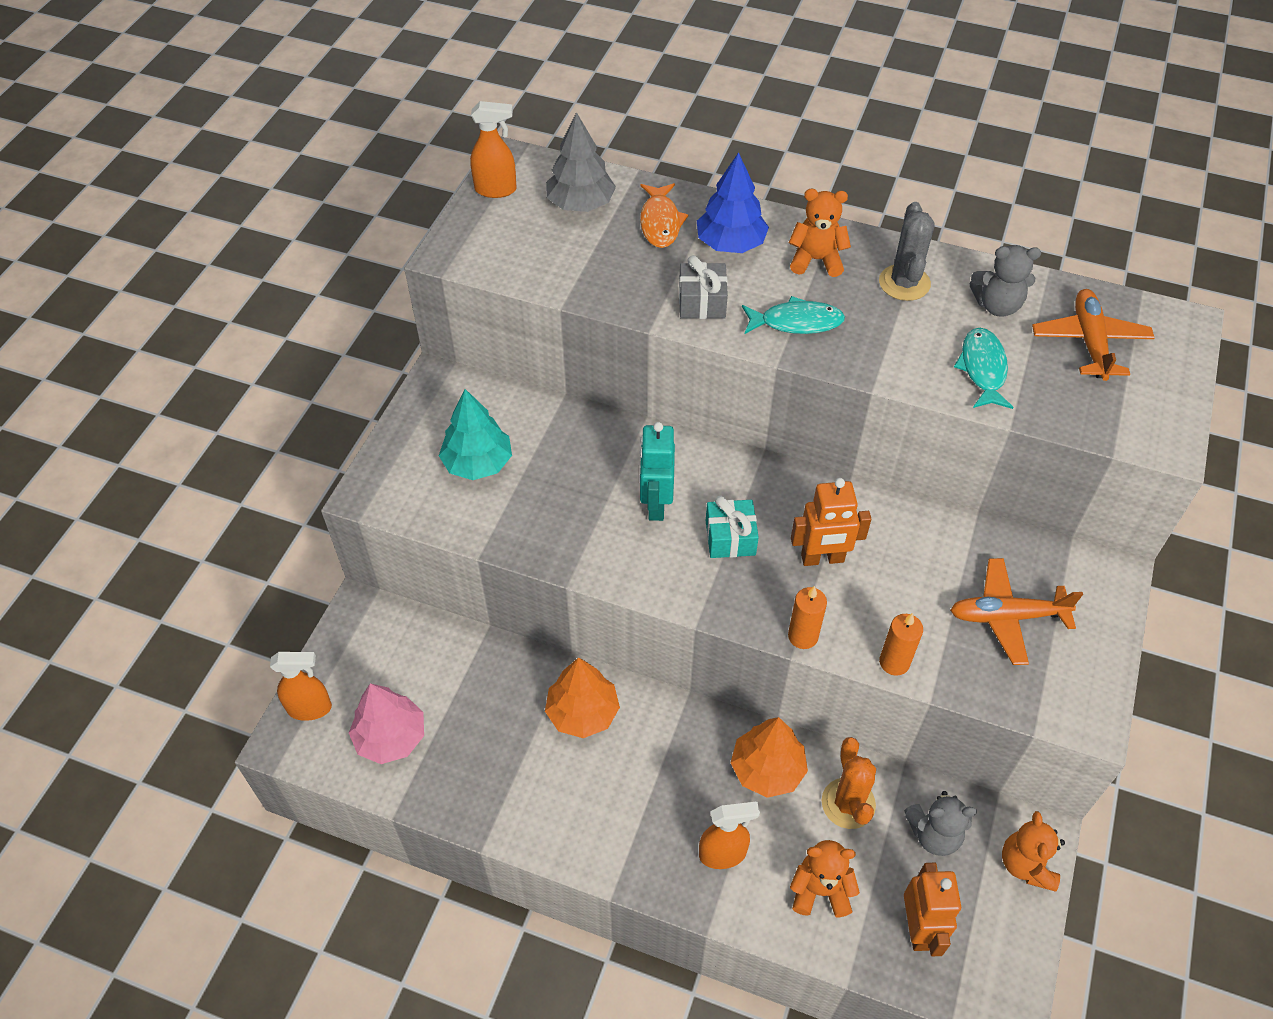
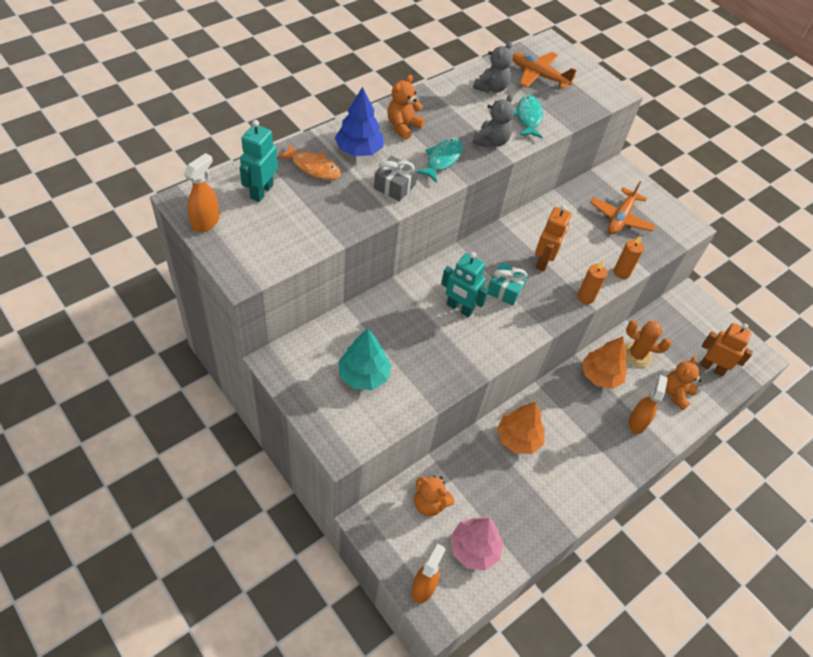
camera: 65 degrees left, 0 degrees up
(580, 204) = (261, 191): grey tree -> turquoise robot
(904, 283) = (448, 107): grey cactus -> none
(934, 834) = (669, 332): grey teddy bear -> grey teddy bear (491, 141)
(982, 369) = (528, 117): turquoise fish -> turquoise fish turned 60 degrees clockwise
(1026, 864) = (700, 309): orange teddy bear -> orange teddy bear (429, 503)

